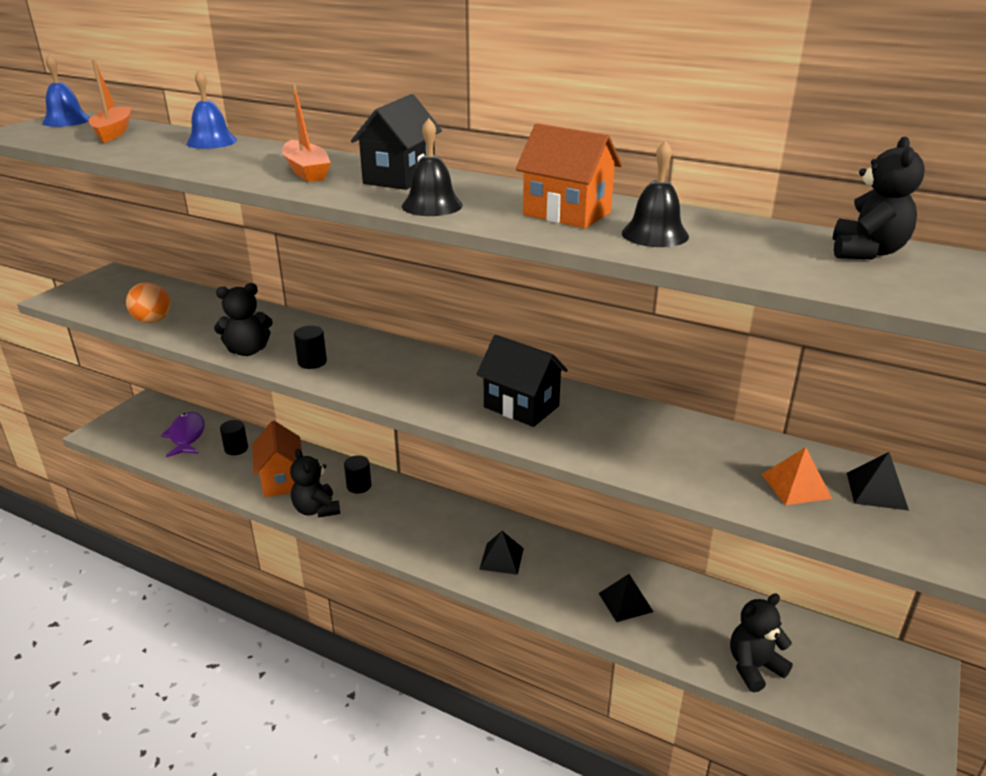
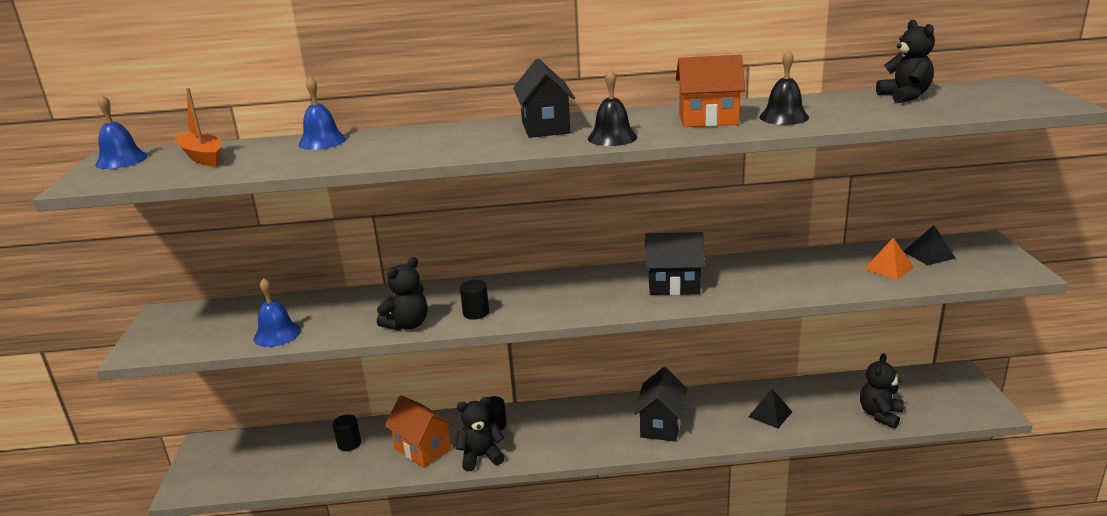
camera: 30 degrees left, 5 degrees down
(152, 321) = (277, 334): orange ball -> blue bell
(187, 436) = (286, 454): purple fish -> none
(306, 171) = (463, 141): orange boat -> none
(316, 509) = (481, 456): black teddy bear -> black teddy bear turned 135 degrees clockwise
(501, 558) = (661, 425): black pyramid -> black house

